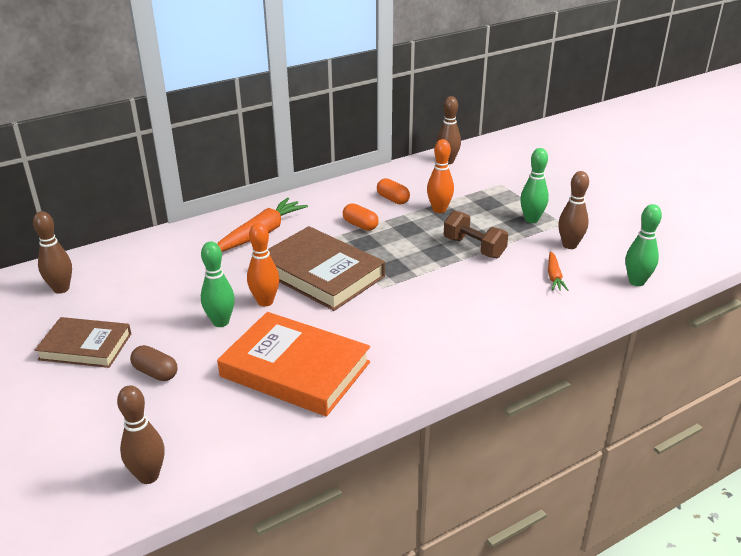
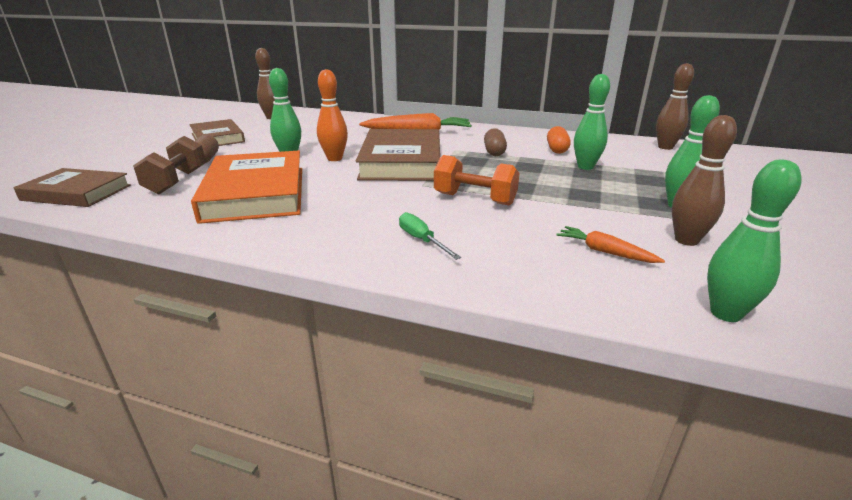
camera: 50 degrees right, 5 degrees down
(148, 476) = (77, 193): brown bowling pin -> brown book
(360, 225) = (494, 152): orange capsule -> brown capsule
(435, 279) = (474, 199): none -> orange dumbbell
(439, 210) = (585, 167): orange bowling pin -> green bowling pin
(472, 328) = (422, 240): none -> green screwdriver
(474, 248) = (561, 197): brown dumbbell -> brown dumbbell (177, 182)
(554, 276) = (604, 252): orange carrot -> orange carrot turned 75 degrees clockwise

